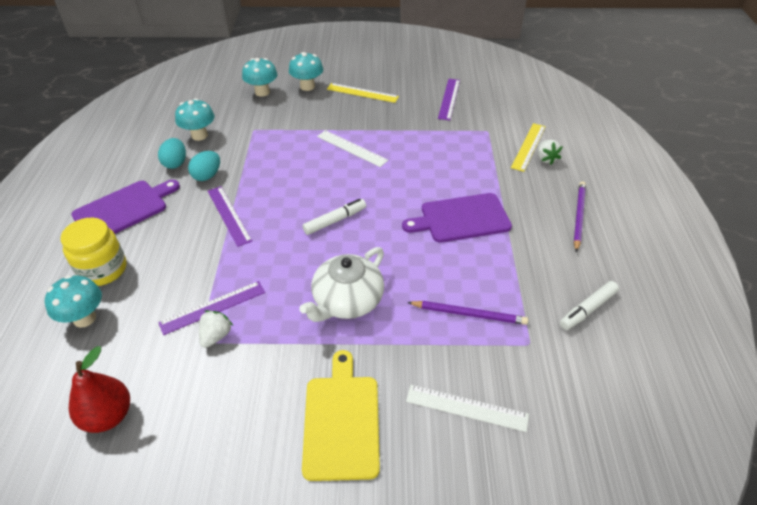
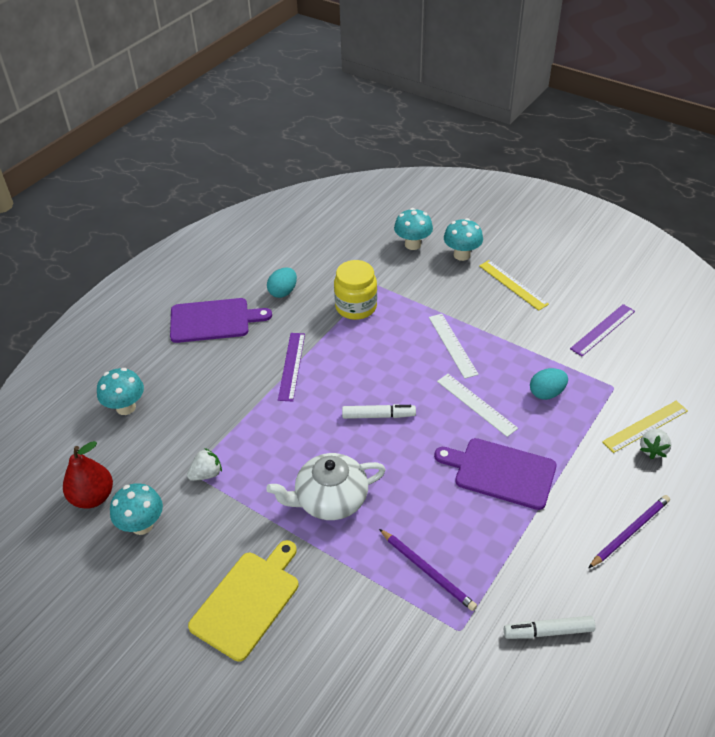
camera: 35 degrees right, 0 degrees up
(103, 270) = (164, 370): yellow jar -> yellow jar (356, 307)
(199, 135) = (322, 271): turquoise mushroom -> turquoise mushroom (142, 525)
(207, 176) = (301, 317): turquoise egg -> turquoise egg (546, 393)
(213, 307) = (221, 447): purple ruler -> none
(466, 407) = (355, 652): white ruler -> white ruler (476, 404)

